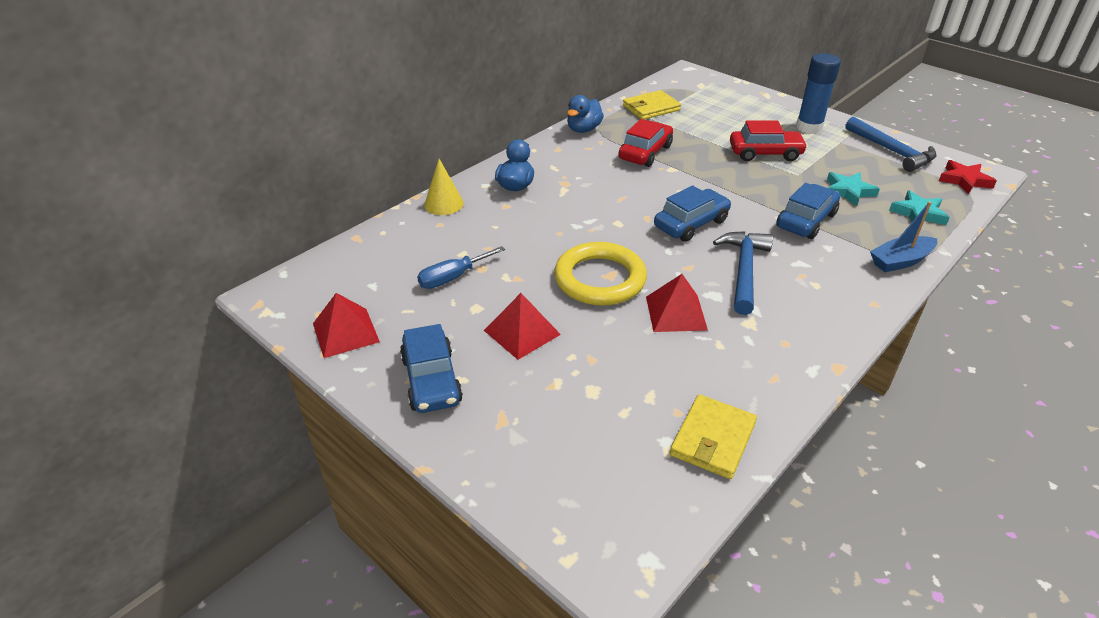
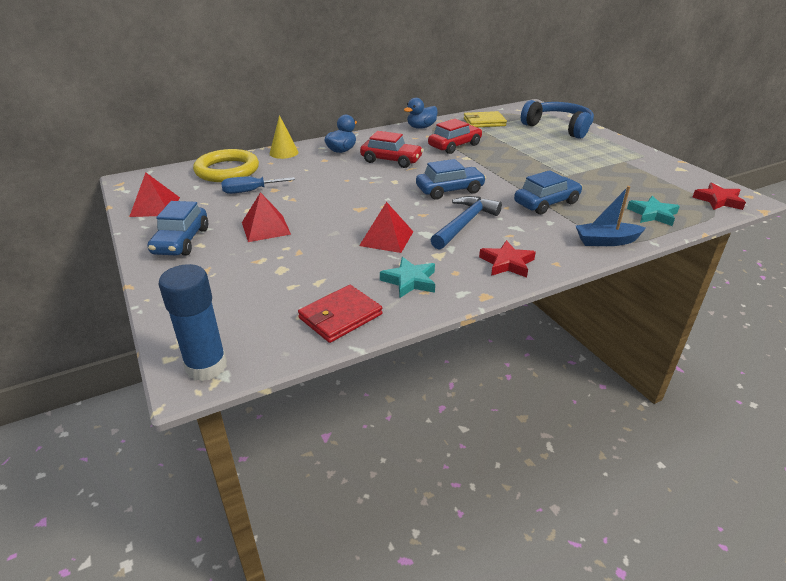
camera: 20 degrees right, 5 degrees down
(600, 279) = (349, 209): yellow ring -> yellow ring (227, 170)
(713, 439) = (340, 316): yellow wallet -> red wallet
(739, 103) = (558, 127): none -> blue headphones
(765, 153) = (551, 159): red car -> red car (391, 160)
(809, 127) = (604, 149): blue glue stick -> blue glue stick (206, 367)
(827, 316) = (507, 263): none -> red star
(848, 191) = (601, 191): turquoise star -> turquoise star (410, 281)
(891, 151) = (665, 173): blue hammer -> none

